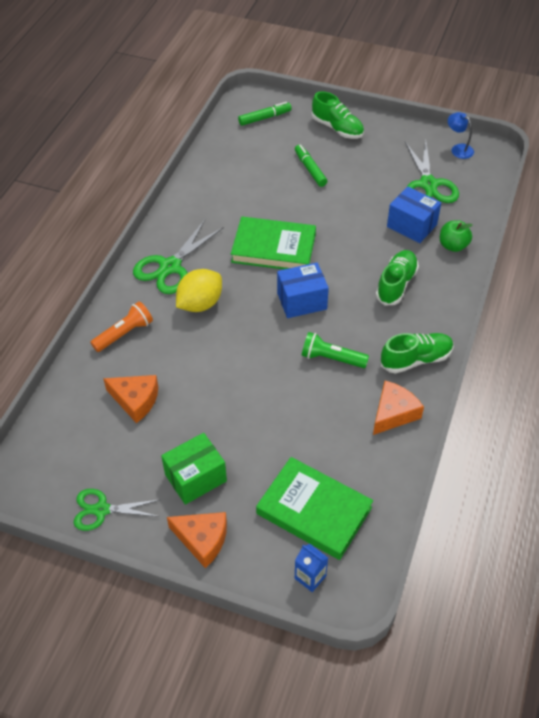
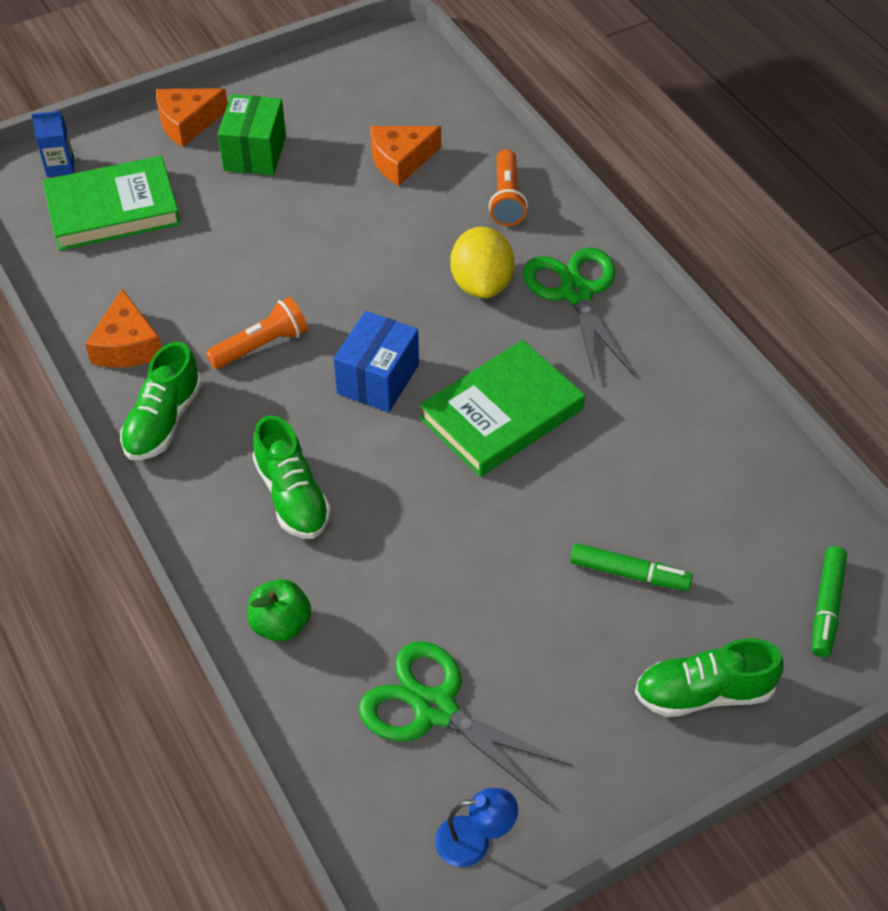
camera: 130 degrees right, 0 degrees up
(101, 510) = (301, 80): green scissors -> none
(332, 358) = (261, 346): green flashlight -> orange flashlight
(411, 226) = (374, 606): blue box -> none

